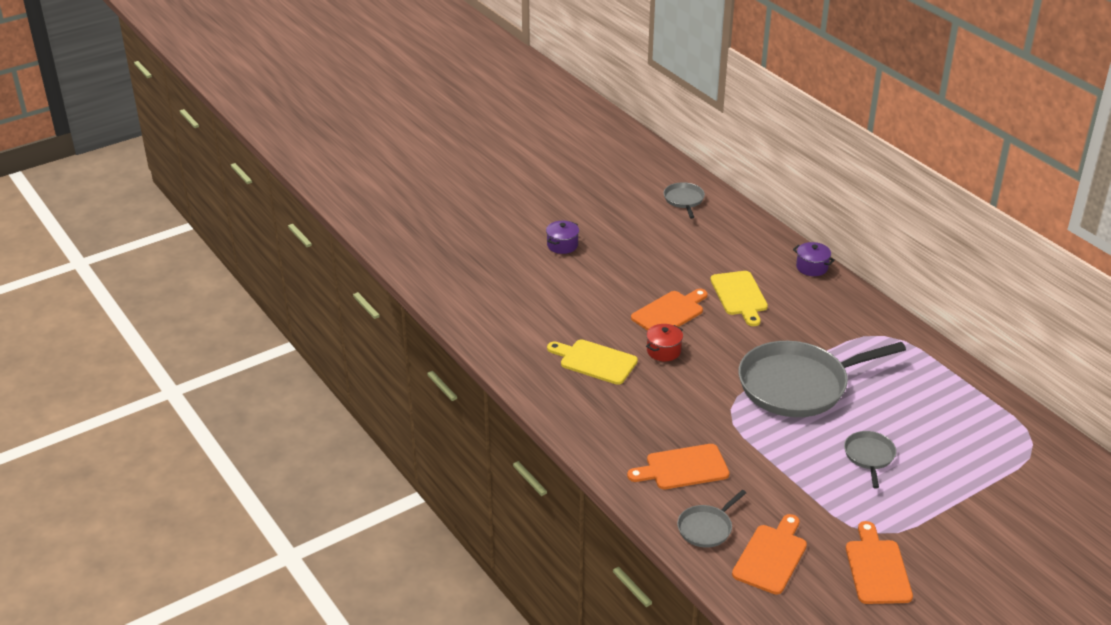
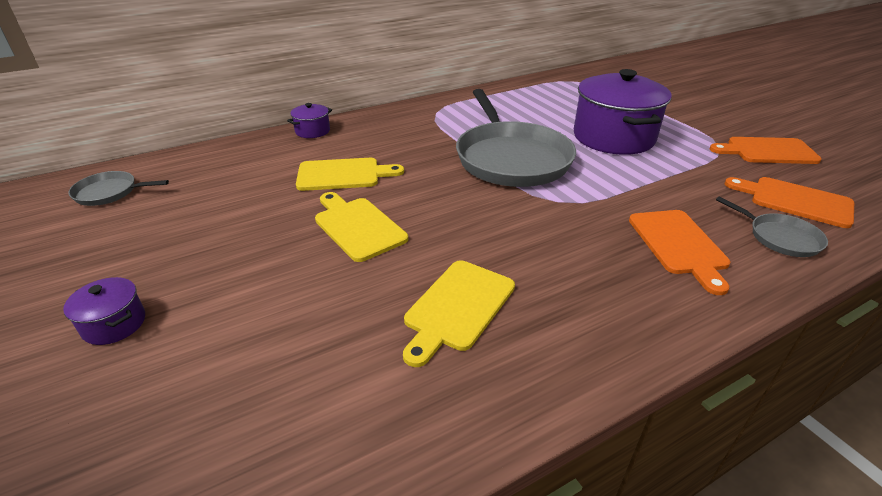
camera: 85 degrees left, 0 degrees up
(663, 351) = (441, 239): red pot -> none
(670, 312) = (357, 226): orange cutting board -> yellow cutting board
(869, 456) = (613, 137): grey pan -> purple pot

